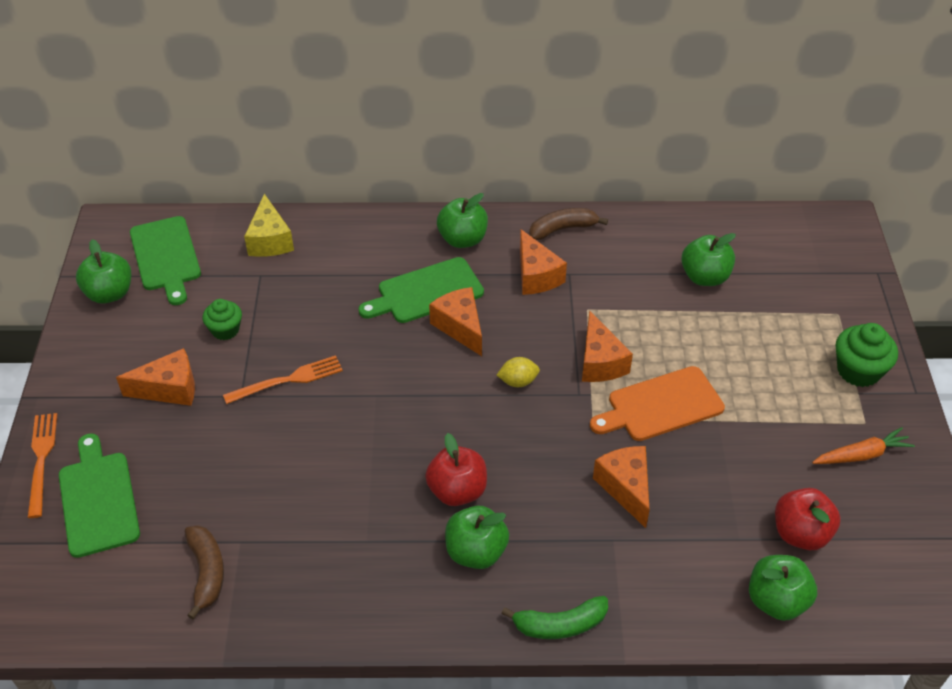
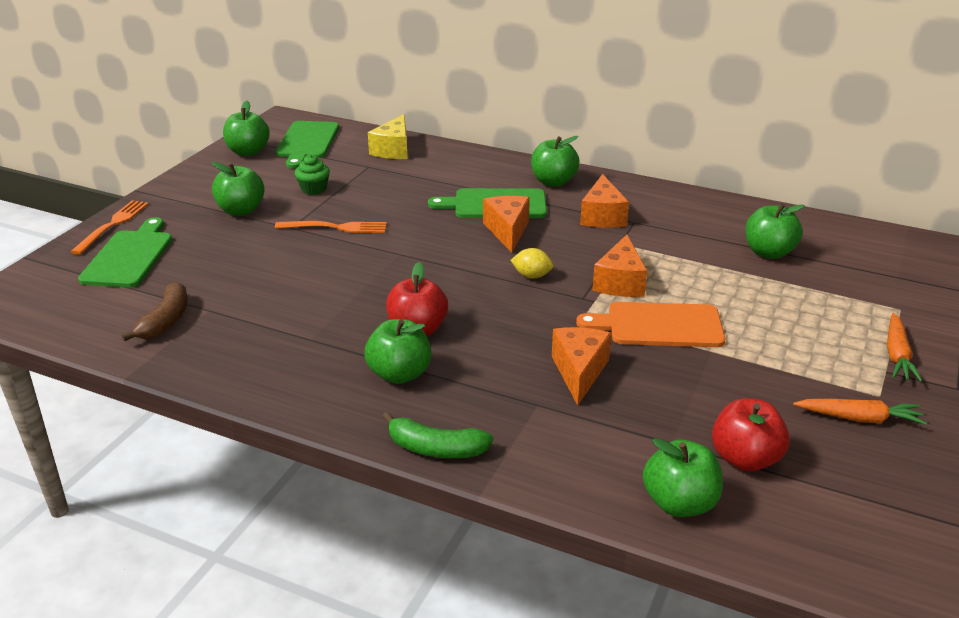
camera: 25 degrees right, 15 degrees down
(169, 389) = (241, 210): orange cheese -> green apple
(563, 229) = (650, 194): brown banana -> none
(858, 371) = (897, 355): green cupcake -> orange carrot

